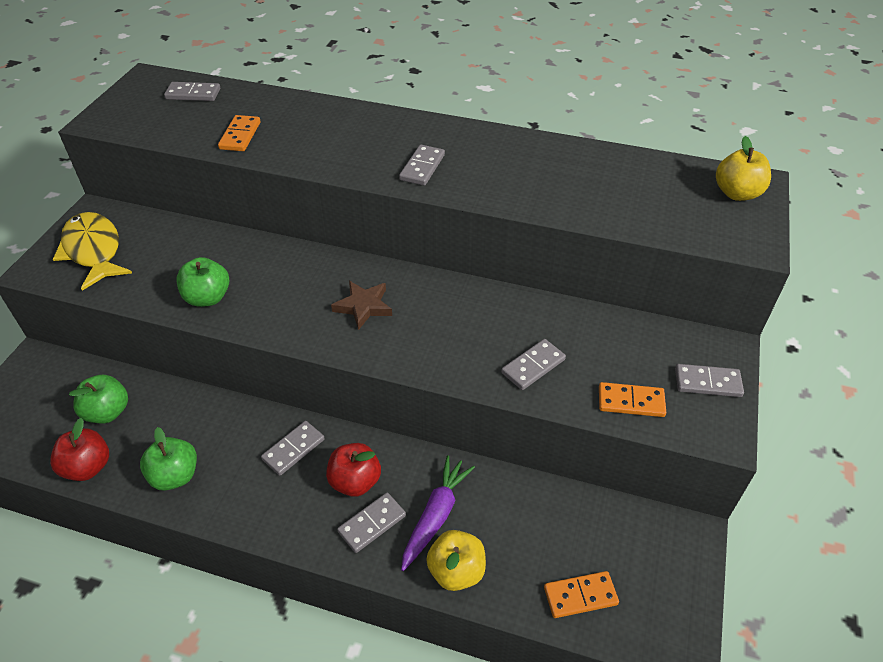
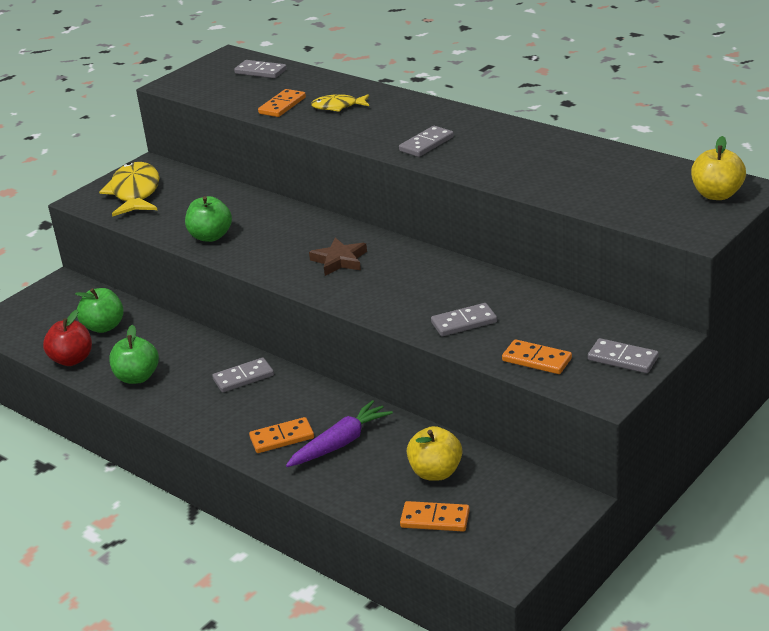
camera: 25 degrees right, 15 degrees down
(302, 130) = (338, 107): none -> yellow fish
(355, 481) = (284, 408): red apple -> none
(372, 523) = (282, 438): grey domino -> orange domino
(456, 571) = (335, 481): yellow apple -> yellow apple (435, 472)

